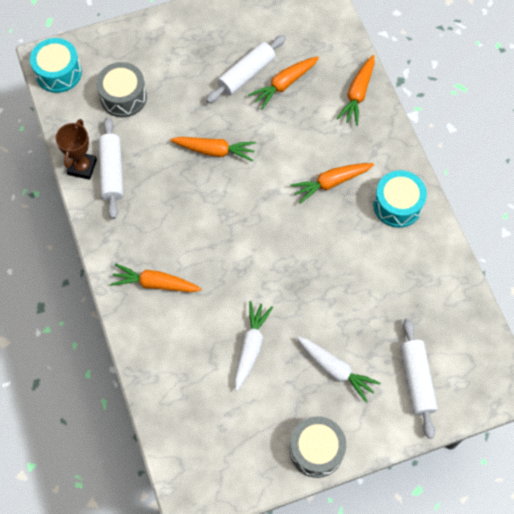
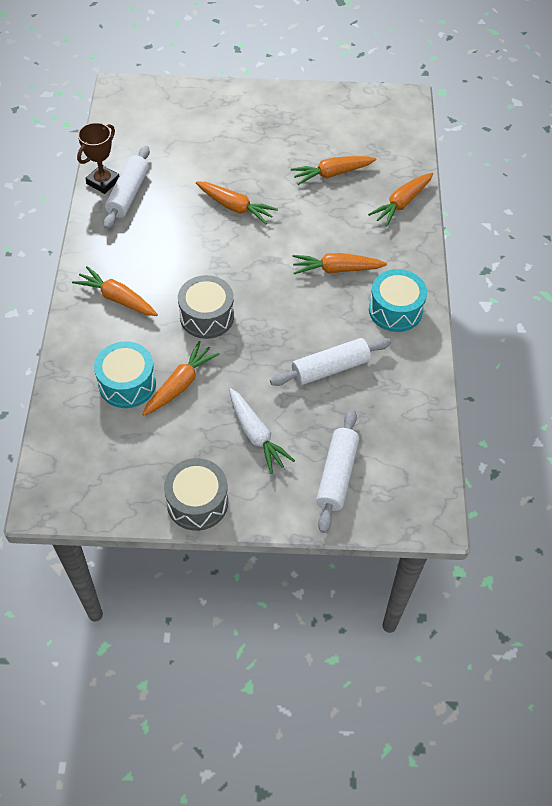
camera: 20 degrees right, 10 degrees down
(58, 73) = (124, 103): turquoise drum -> turquoise drum (127, 384)
(123, 97) = (173, 138): grey drum -> grey drum (207, 316)
(246, 74) = (299, 155): white rolling pin -> white rolling pin (330, 368)
(251, 346) = (180, 384): white carrot -> orange carrot

